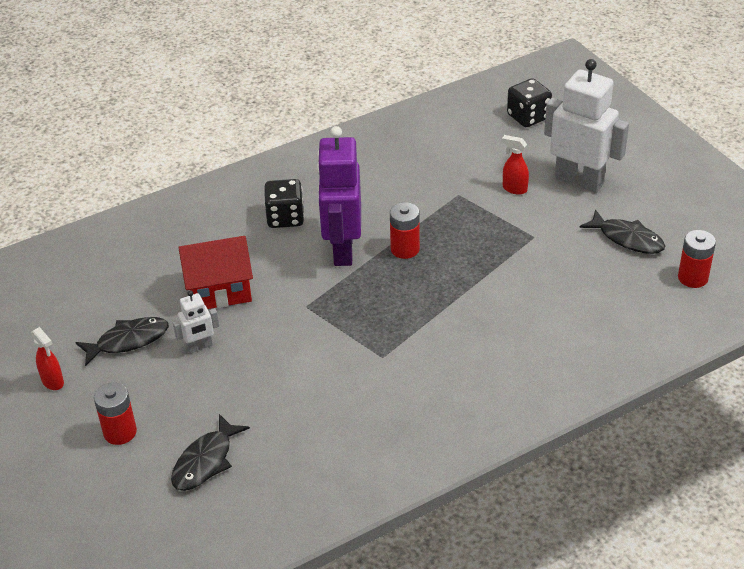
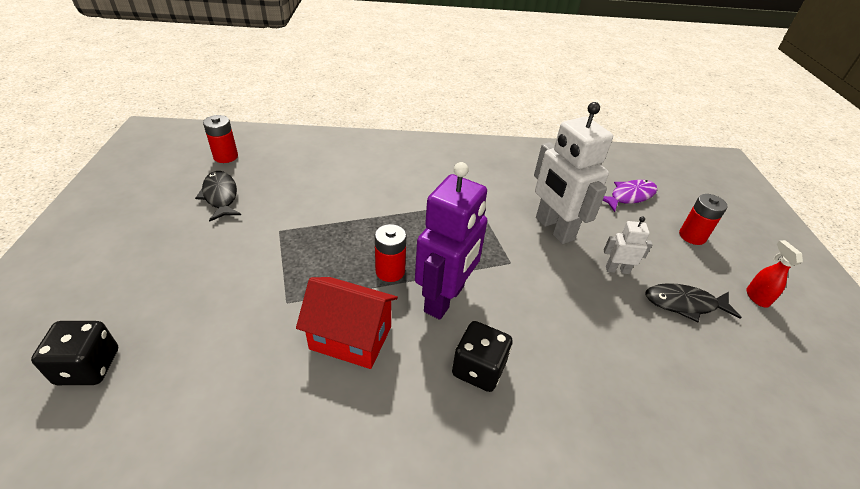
camera: 155 degrees left, 0 degrees up
(205, 461) = (629, 196): black fish -> purple fish
(219, 290) = (584, 314): red house -> red house (350, 338)
(514, 189) = (233, 280): red spray bottle -> none
(579, 181) = (173, 258): white robot -> white robot (554, 229)

